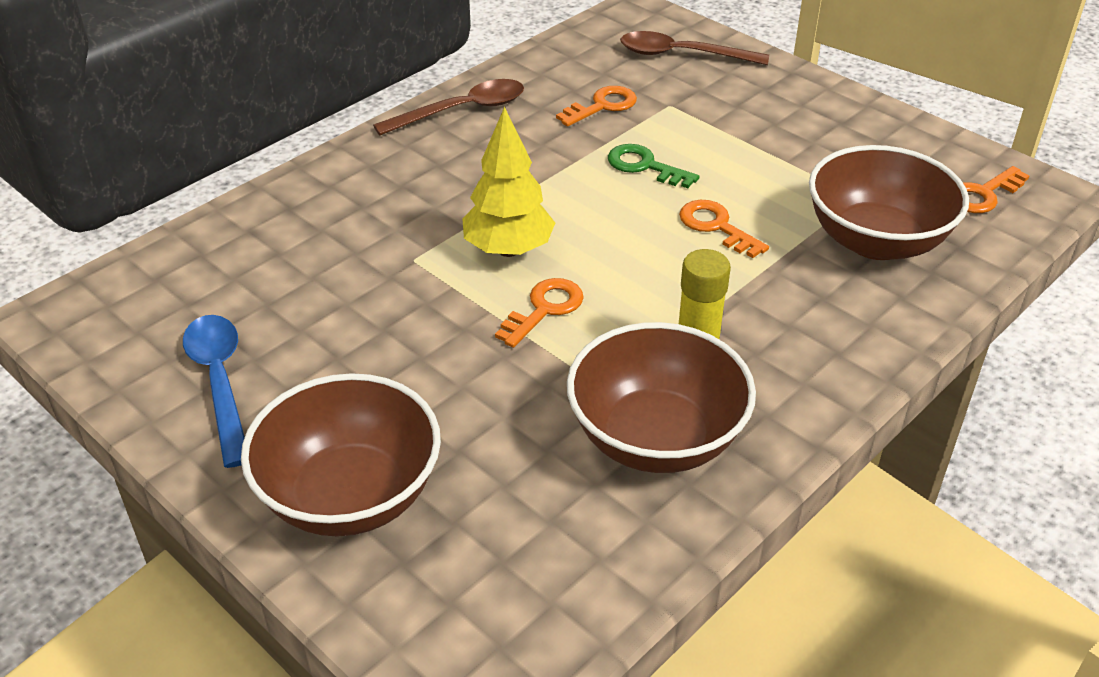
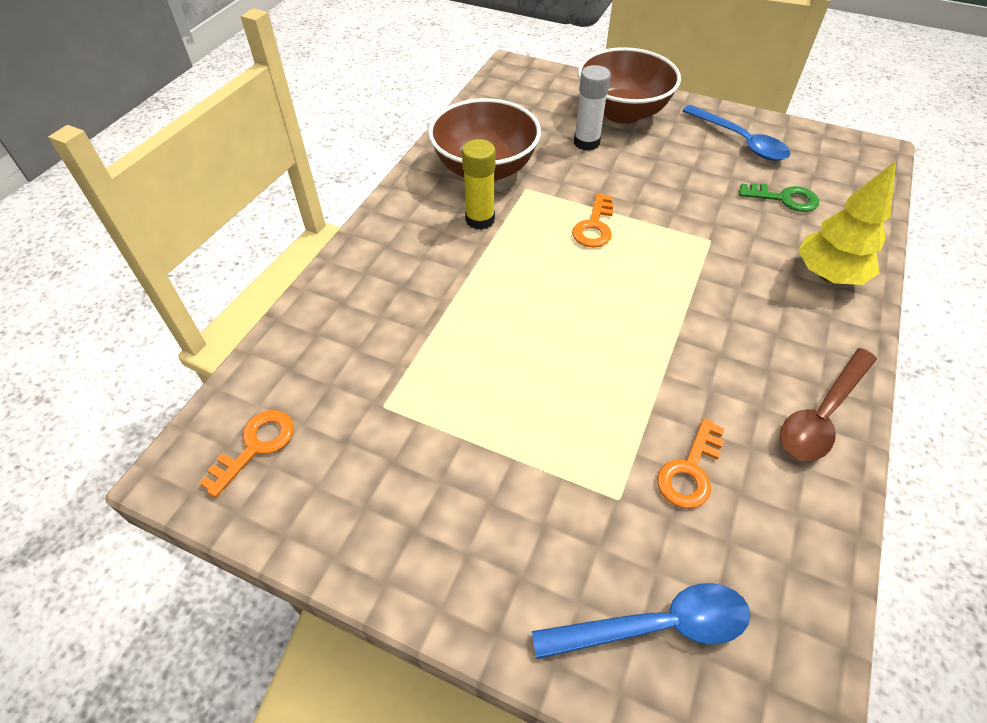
camera: 160 degrees right, 10 degrees up
(461, 446) = (586, 142): none -> white glue stick
(508, 249) = (652, 265): yellow tree -> yellow tree (828, 275)
(645, 166) = (597, 387): green key -> green key (784, 199)
(682, 55) = (655, 626): brown spoon -> blue spoon
(716, 227) = (503, 331): orange key -> none
(876, 241) = (363, 353): brown bowl -> none

